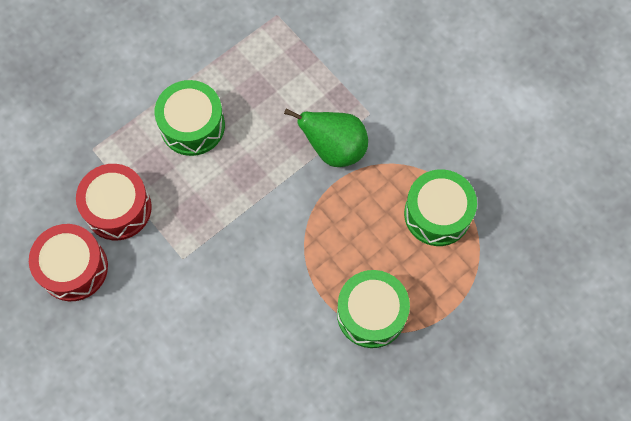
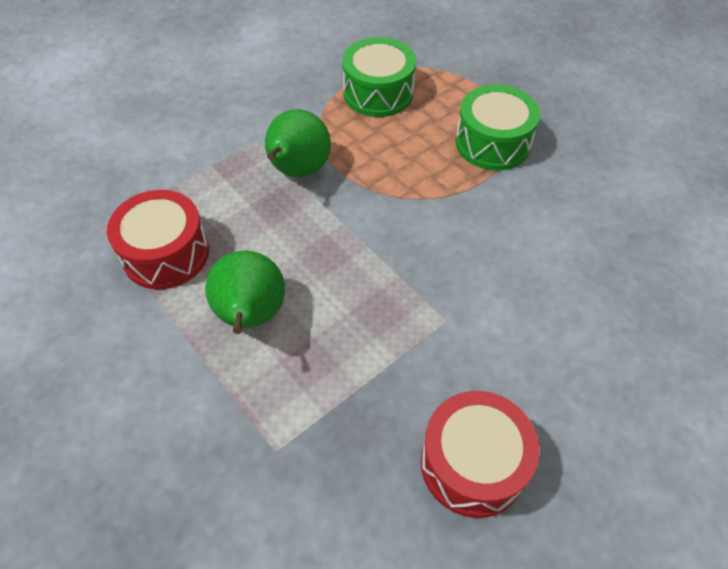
camera: 90 degrees left, 15 degrees down
(118, 208) = (375, 406): red drum -> red drum (166, 254)
(192, 125) = (251, 316): green drum -> green pear

